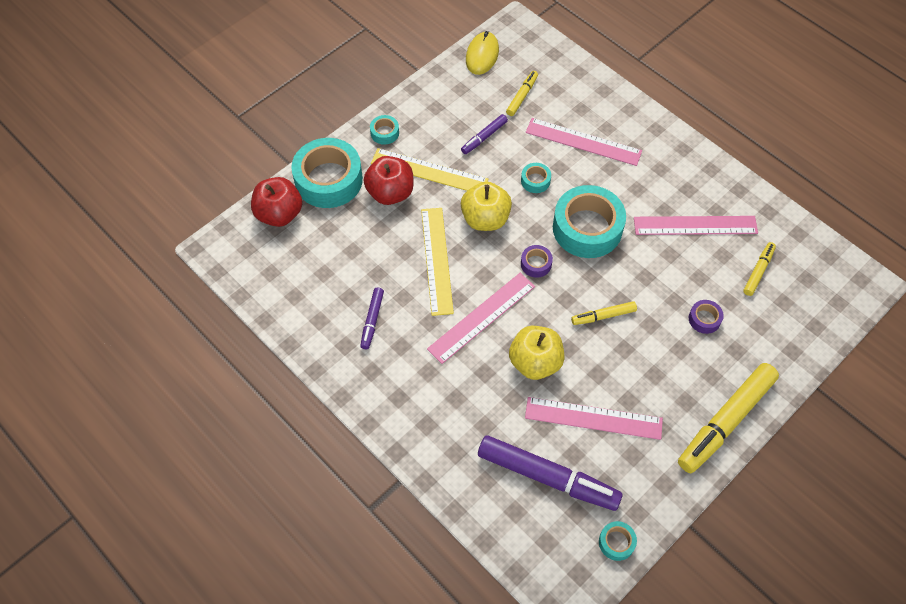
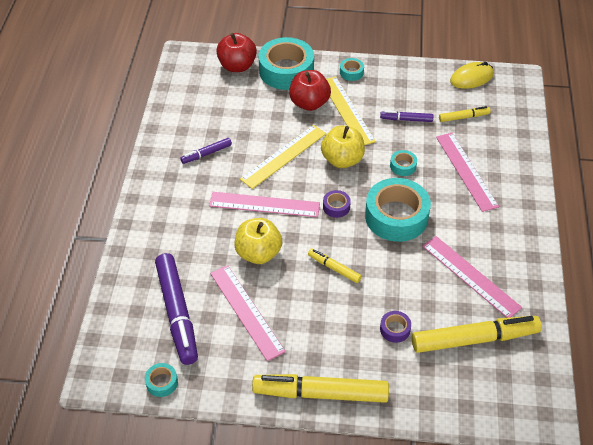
camera: 50 degrees right, 10 degrees down
(758, 271) = (474, 339): yellow marker -> yellow marker, size x2.03

